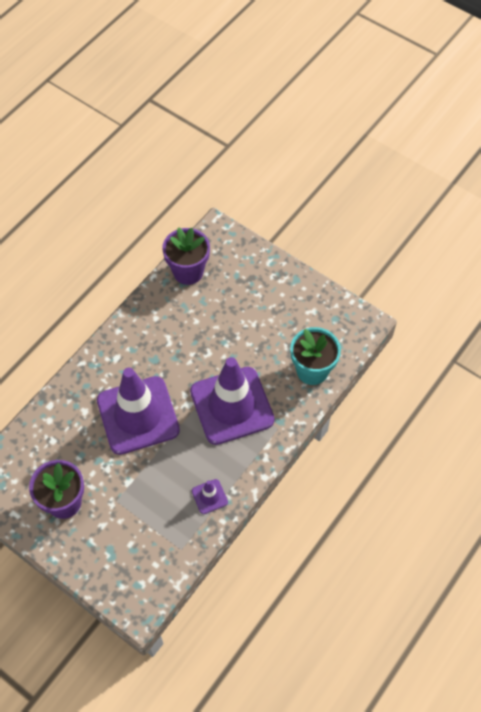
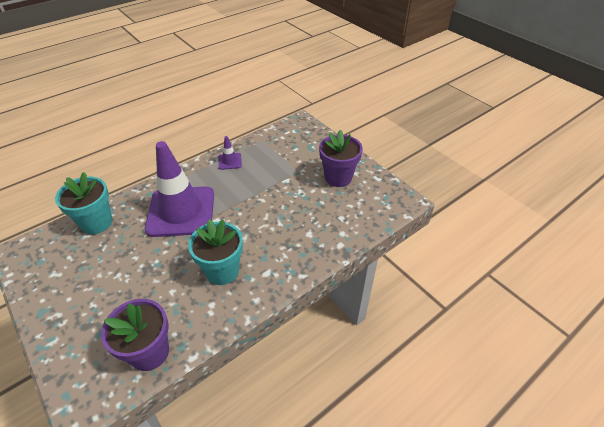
camera: 165 degrees left, 15 degrees down
(138, 415) = (263, 220): purple traffic cone -> none
(158, 349) = (222, 271): none -> turquoise flower pot

